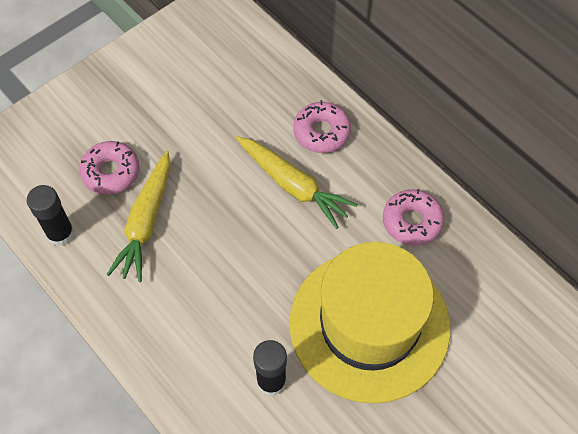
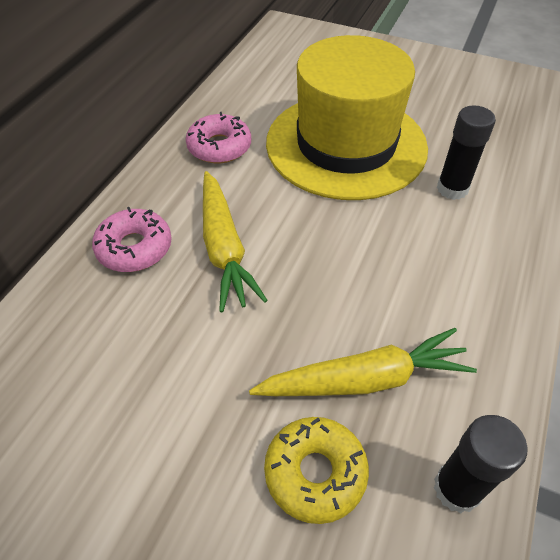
camera: 115 degrees left, 10 degrees down
(111, 172) = (315, 473): pink donut -> yellow donut
(293, 185) = (224, 248): yellow carrot -> yellow carrot turned 150 degrees clockwise

